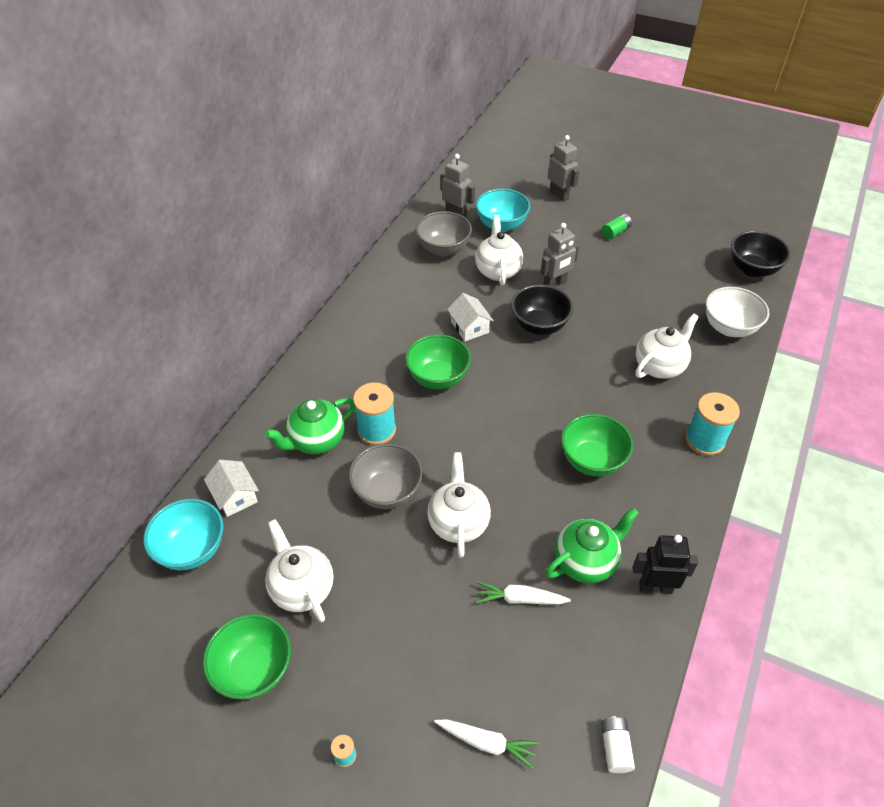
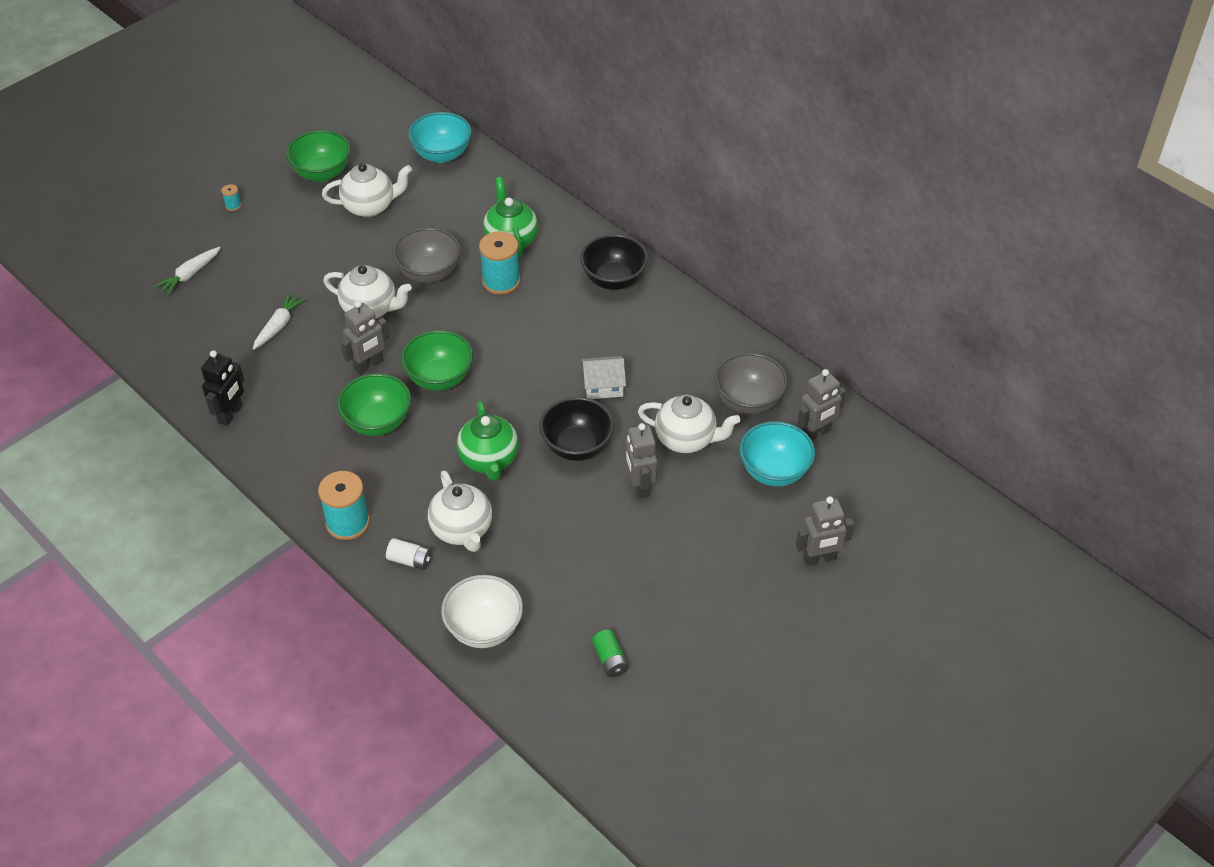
camera: 110 degrees right, 0 degrees up
(235, 496) = (479, 183): white house -> none
(438, 378) = (543, 340): green bowl -> green bowl (439, 378)
(531, 494) = (368, 365): none -> grey robot
(586, 562) = (282, 378): green teapot -> green teapot (489, 460)
(615, 232) = (712, 590): green battery -> green battery (610, 660)
(615, 748) = (137, 340): white battery -> white battery (410, 560)
(752, 269) = (572, 714): black bowl -> black bowl (614, 279)

